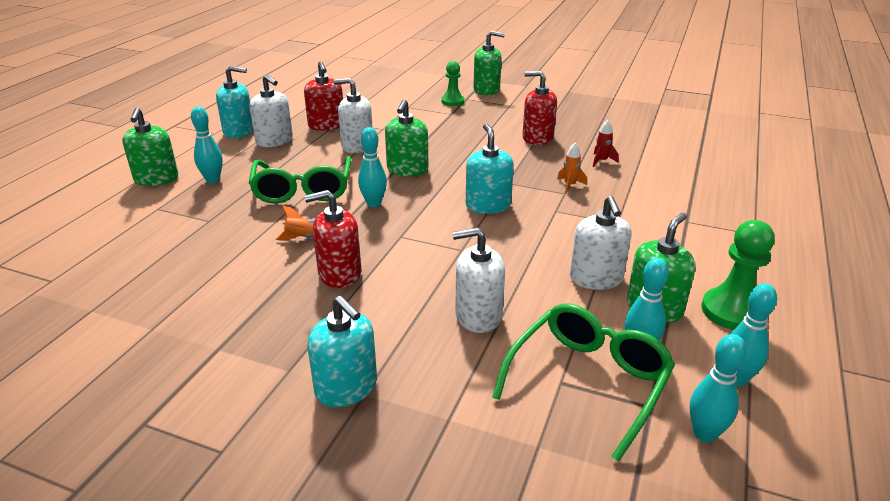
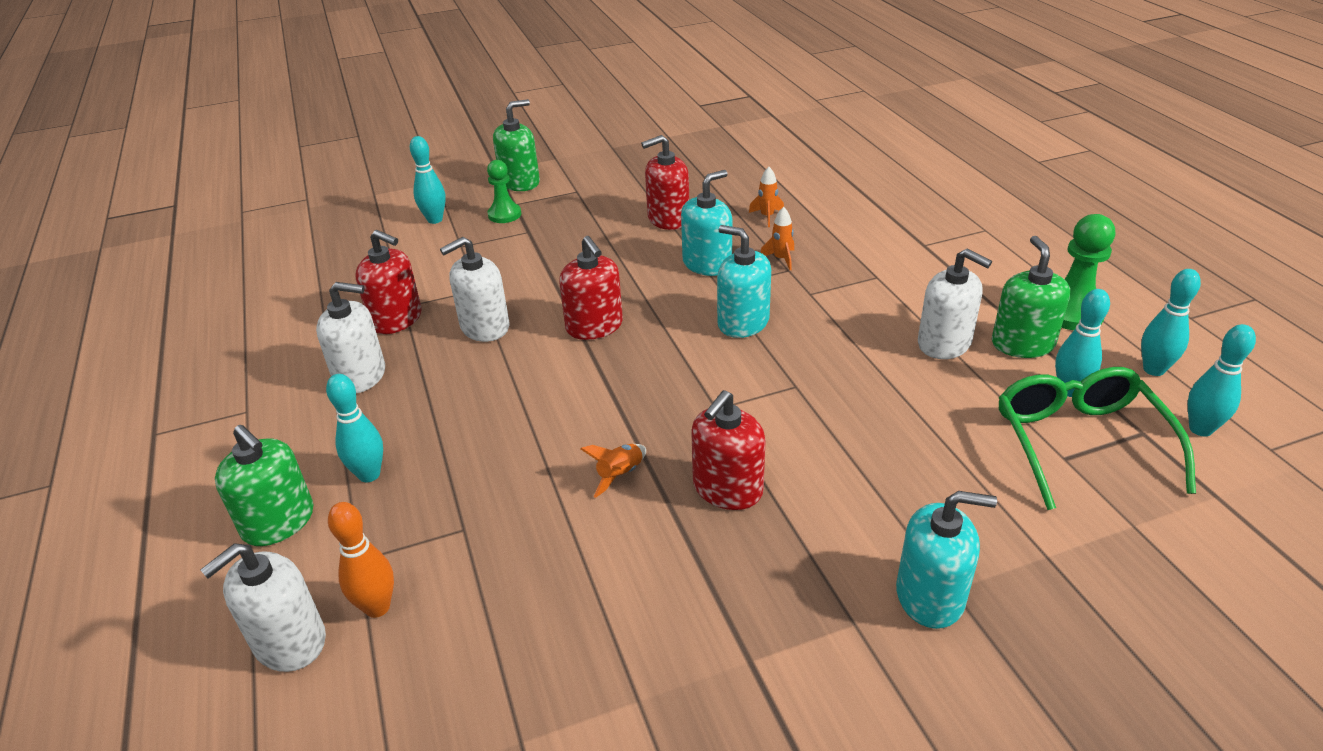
camera: 40 degrees left, 5 degrees up
(133, 229) = (377, 607): none -> orange bowling pin
(239, 131) = (282, 389): turquoise soap dispenser -> turquoise soap dispenser (707, 264)
(303, 189) = (514, 418): green glasses -> none
(374, 204) = (626, 388): turquoise bowling pin -> turquoise bowling pin (435, 220)
(407, 169) = (594, 326): green soap dispenser -> red soap dispenser
(478, 316) = (916, 443): white soap dispenser -> white soap dispenser (289, 641)
(601, 161) = (767, 217): red rocket -> orange rocket

